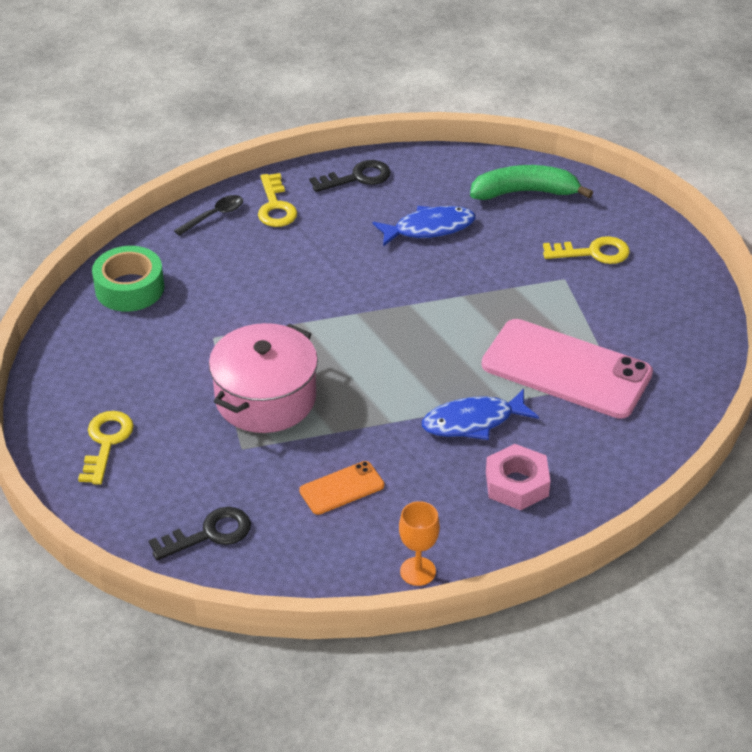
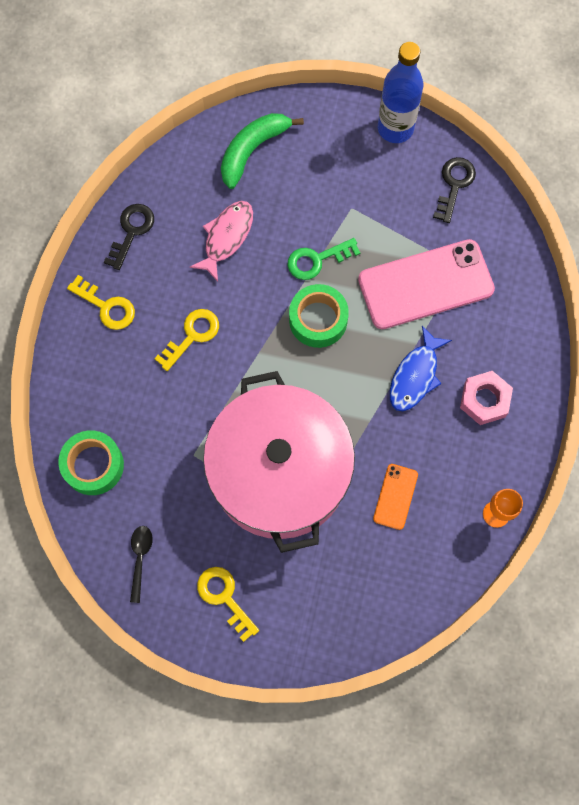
camera: 45 degrees left, 30 degrees up
(209, 534) = (359, 602): black key -> black key (454, 185)
(214, 216) = (75, 352): black spoon -> black spoon (140, 559)
(265, 398) = (279, 472): pink pot -> pink pot, size x1.63
(429, 228) = (226, 237): blue fish -> pink fish
(436, 327) = (318, 320): none -> green tape
(488, 290) = (317, 260): none -> green key
(593, 253) = (346, 169): yellow key -> yellow key (192, 336)
(674, 255) = (395, 128): none -> blue bottle

